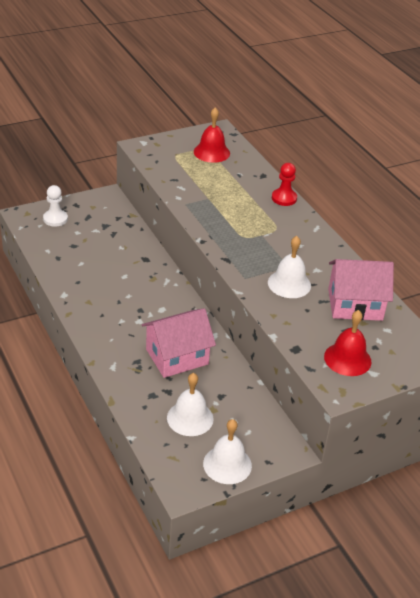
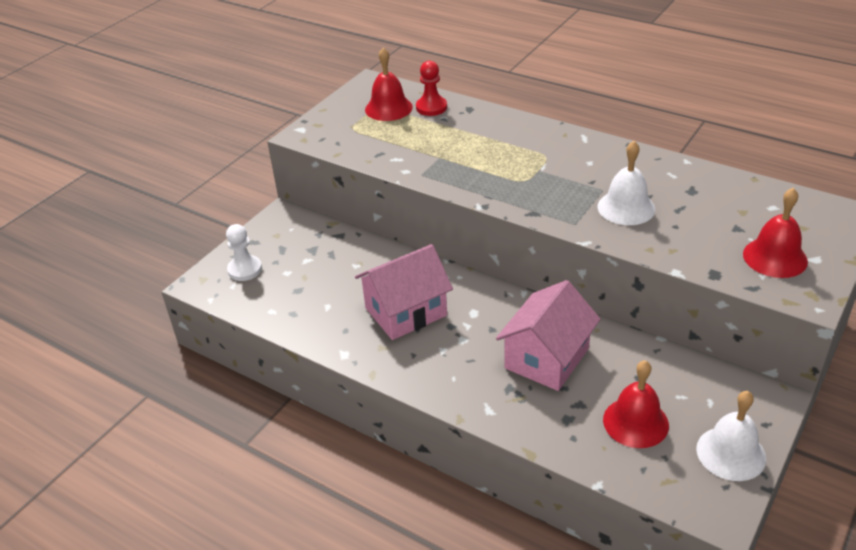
camera: 25 degrees left, 0 degrees up
(190, 418) = (635, 422): white bell -> red bell
(284, 198) = (517, 122): red pawn -> red pawn (431, 107)
(355, 305) = (713, 197): pink house -> pink house (406, 312)

